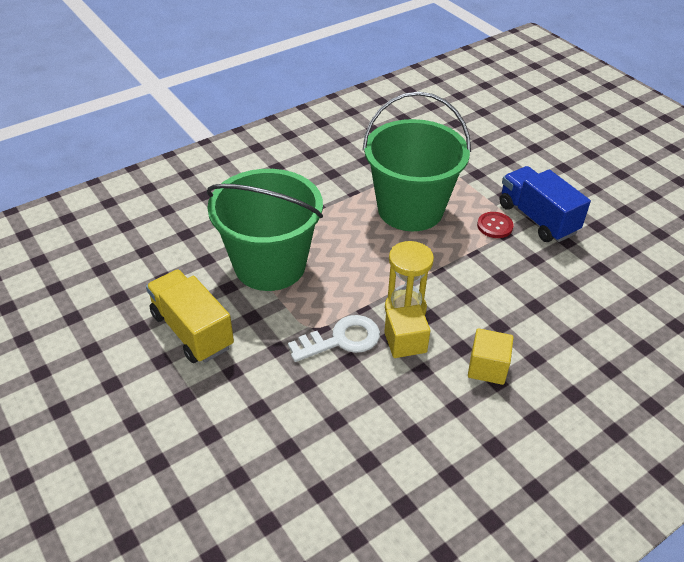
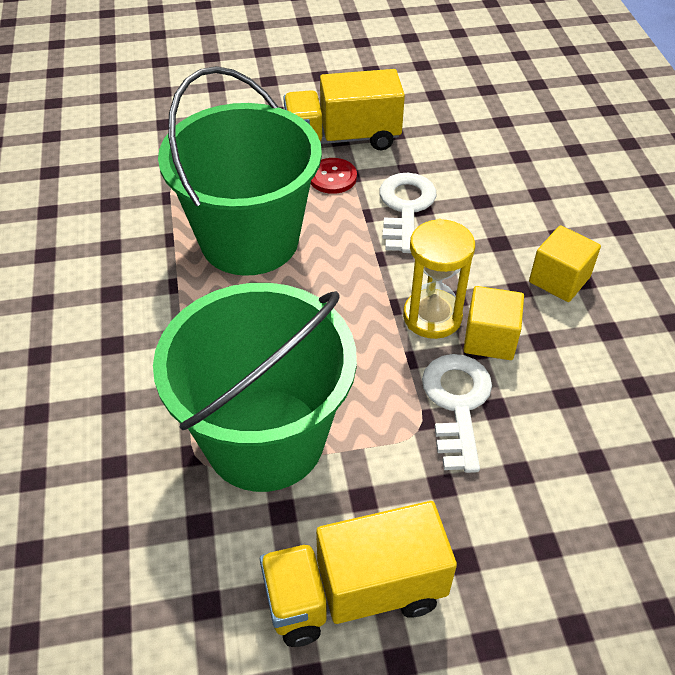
camera: 65 degrees left, 5 degrees up
(495, 269) = (405, 208): none -> white key
(537, 218) = (342, 138): blue truck -> yellow truck

